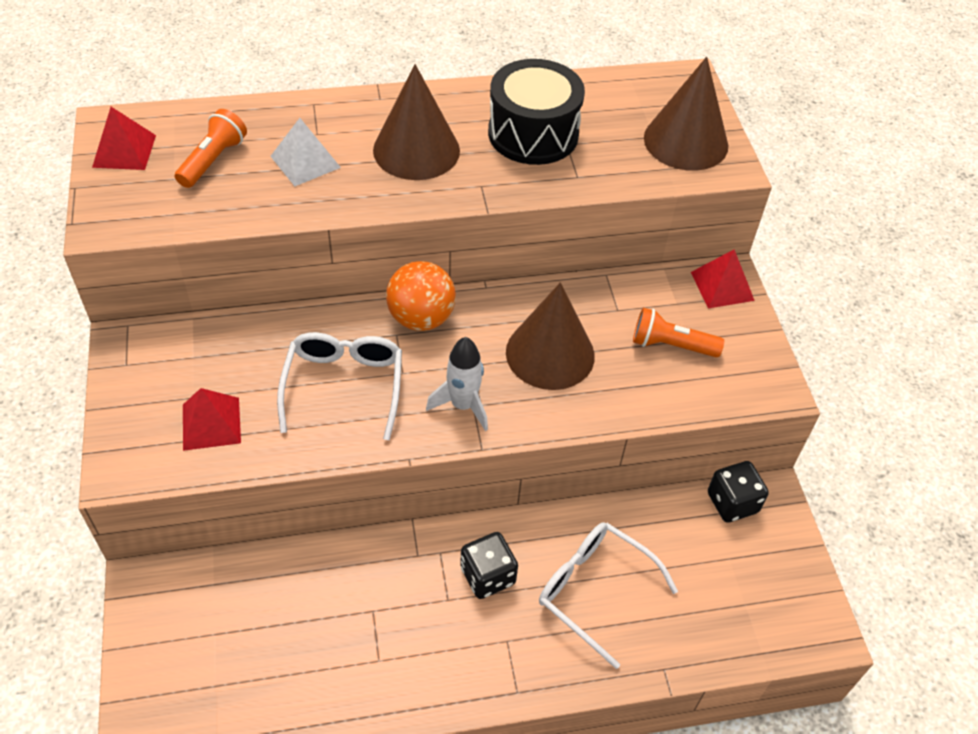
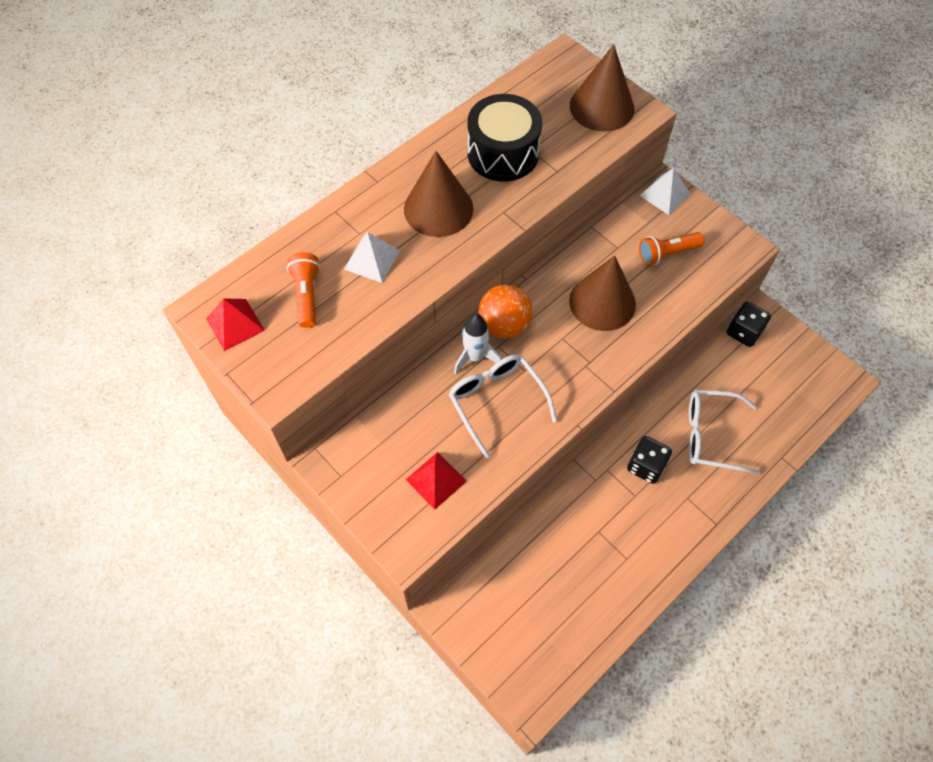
camera: 30 degrees left, 10 degrees up
(463, 405) = (580, 369): white rocket -> white rocket (475, 357)
(722, 286) = (665, 194): red pyramid -> white pyramid

